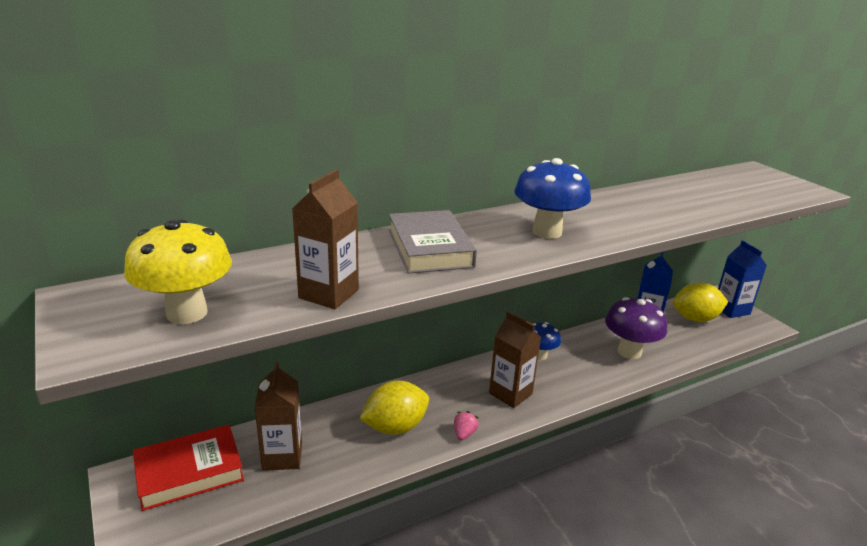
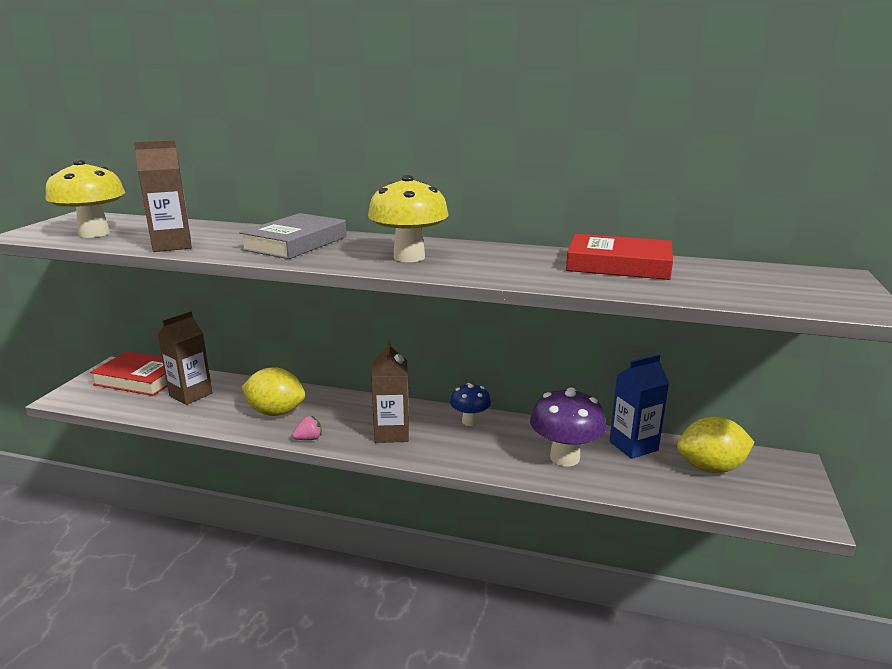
camera: 45 degrees right, 5 degrees down
(547, 232) = (409, 257): blue mushroom -> yellow mushroom
(664, 195) = (618, 265): none -> red book
(695, 319) = (710, 468): yellow lemon -> yellow lemon turned 45 degrees counterclockwise
(731, 310) = (785, 481): blue carton -> none

